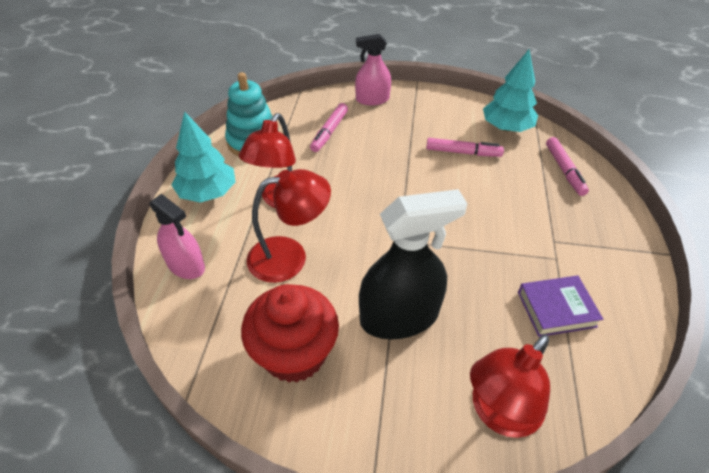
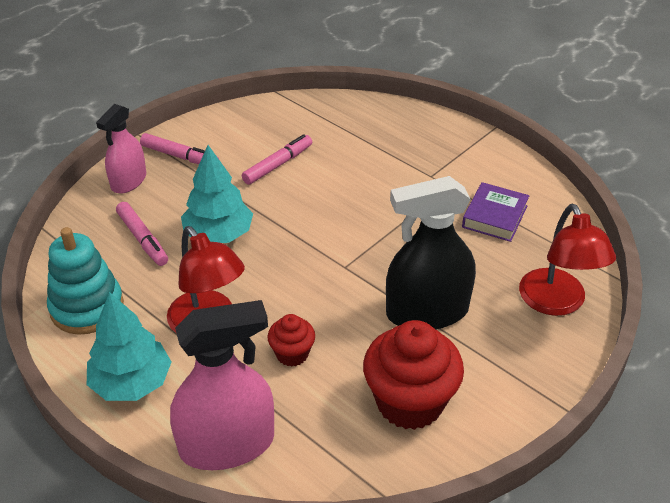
camera: 55 degrees left, 5 degrees down
(186, 265) = (227, 444): pink spray bottle -> pink spray bottle, size x1.63
(290, 256) = (292, 354): red lamp -> red cupcake
(399, 317) = (427, 312): black spray bottle -> black spray bottle turned 120 degrees counterclockwise
(506, 127) = (276, 119): turquoise tree -> turquoise tree (218, 235)
(564, 170) = (363, 121): pink marker -> pink marker (180, 156)

